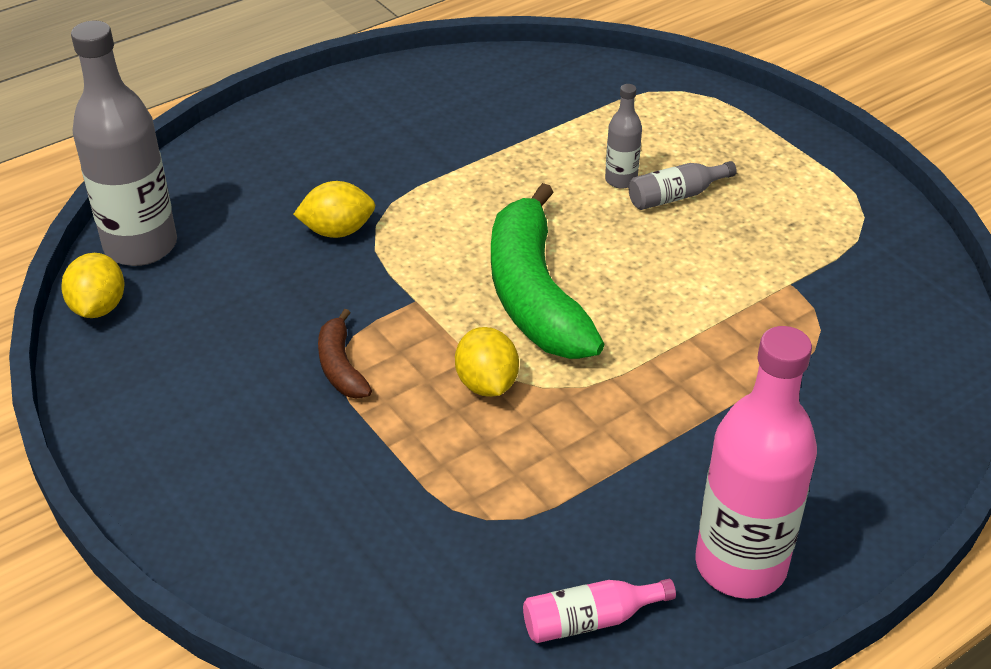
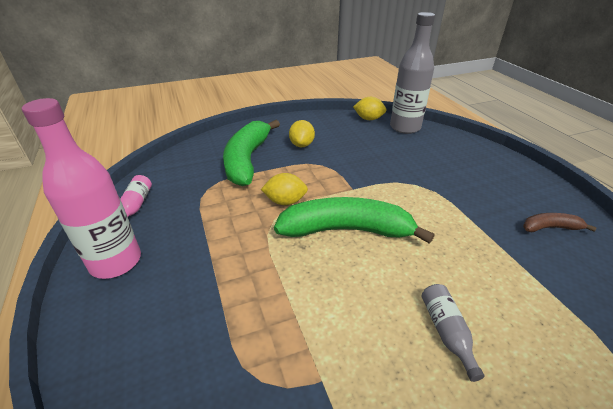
camera: 105 degrees right, 5 degrees down
(337, 231) = (411, 173): yellow lemon -> yellow lemon (302, 145)
(341, 367) = (315, 164): brown banana -> brown banana (550, 228)
(352, 486) = (247, 160): none -> green banana
(621, 180) = (466, 300): grey bottle -> none

